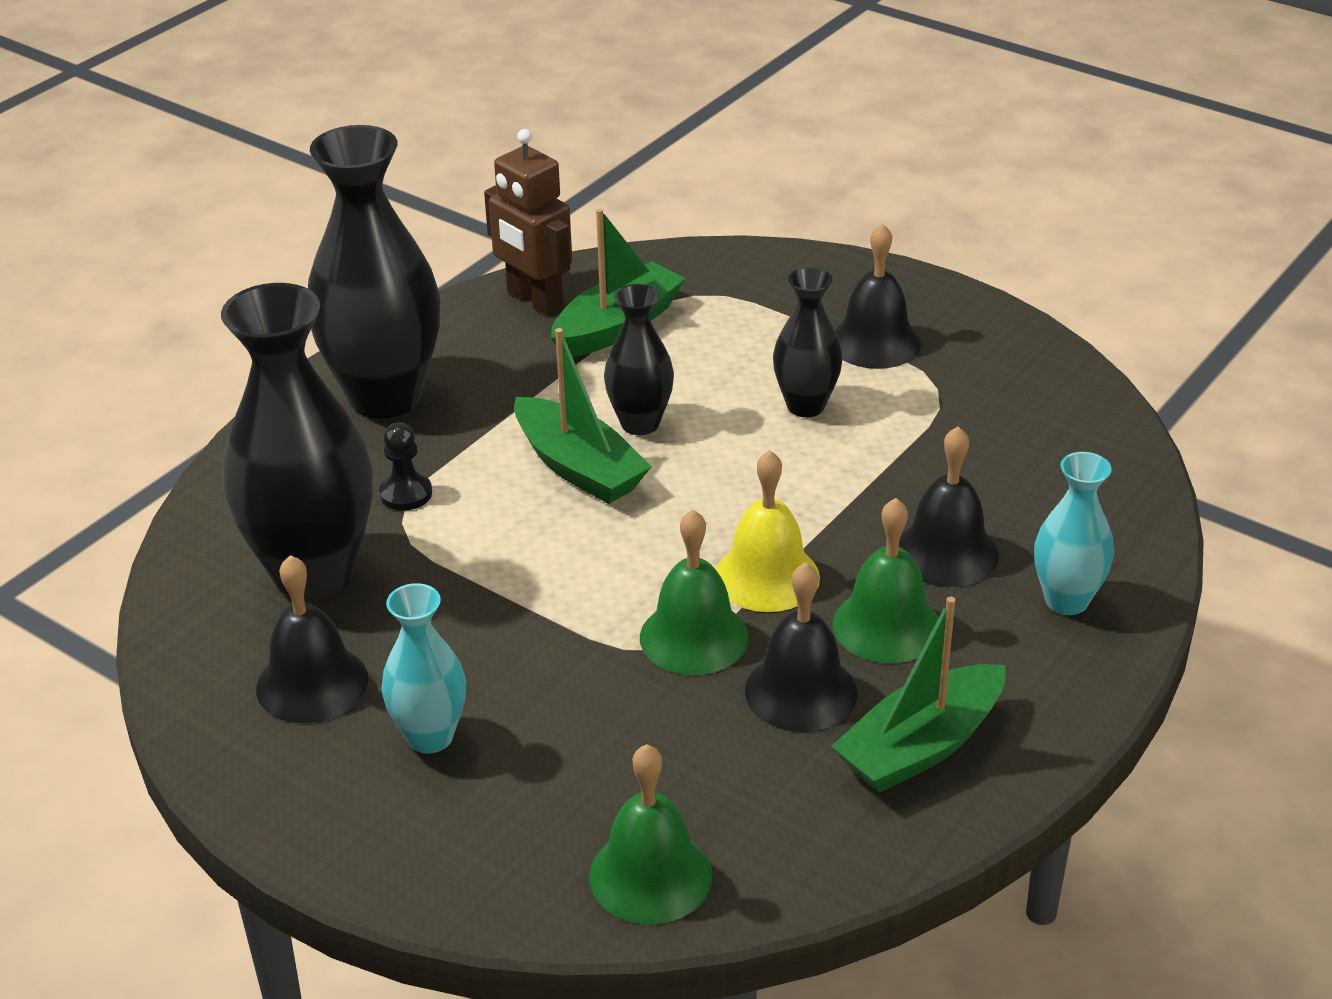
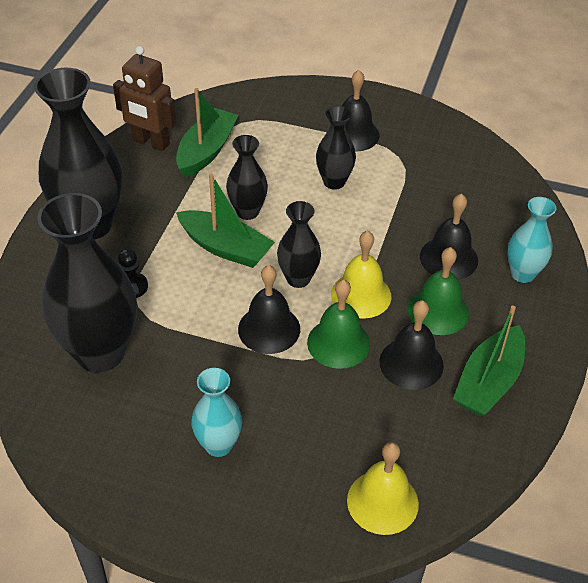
camera: 20 degrees left, 10 degrees up
(312, 683) = (132, 427): black bell -> black bell (269, 329)
(650, 875) = (382, 502): green bell -> yellow bell
(674, 533) = (298, 279): none -> black vase

